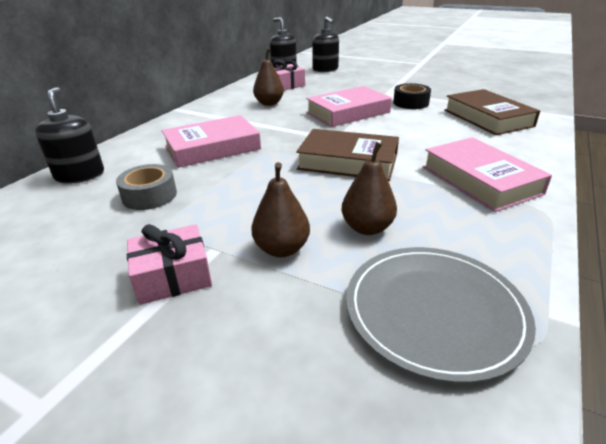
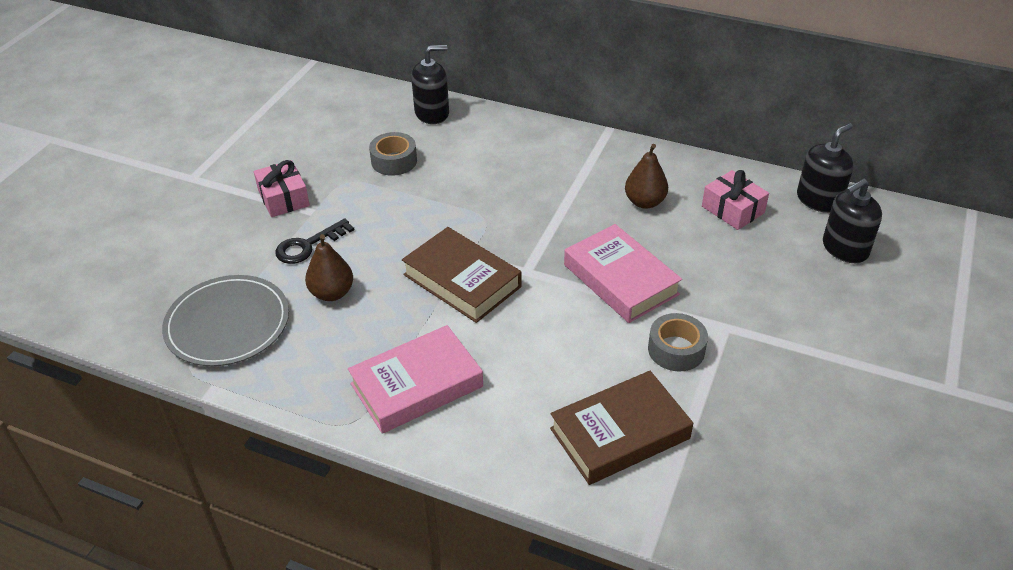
camera: 85 degrees right, 10 degrees up
(212, 148) = (494, 178): pink book -> none
(281, 249) = (308, 245): brown pear -> black key
(348, 161) = (462, 280): brown book -> brown book turned 60 degrees counterclockwise
(410, 103) = (676, 349): black tape -> grey tape

